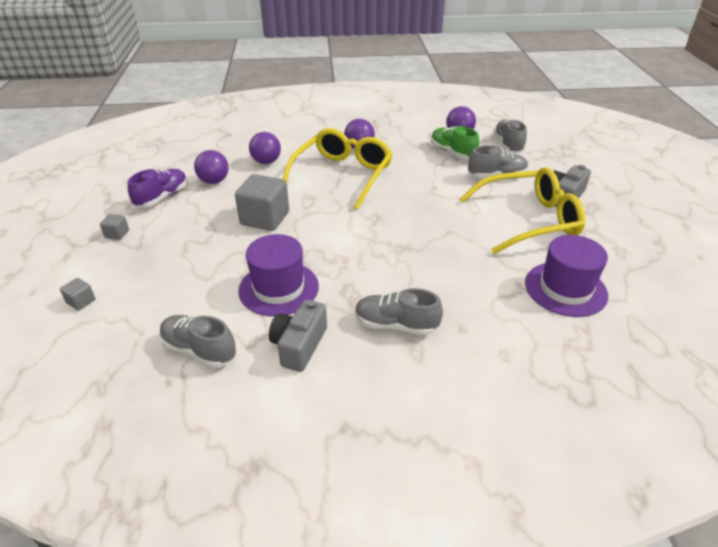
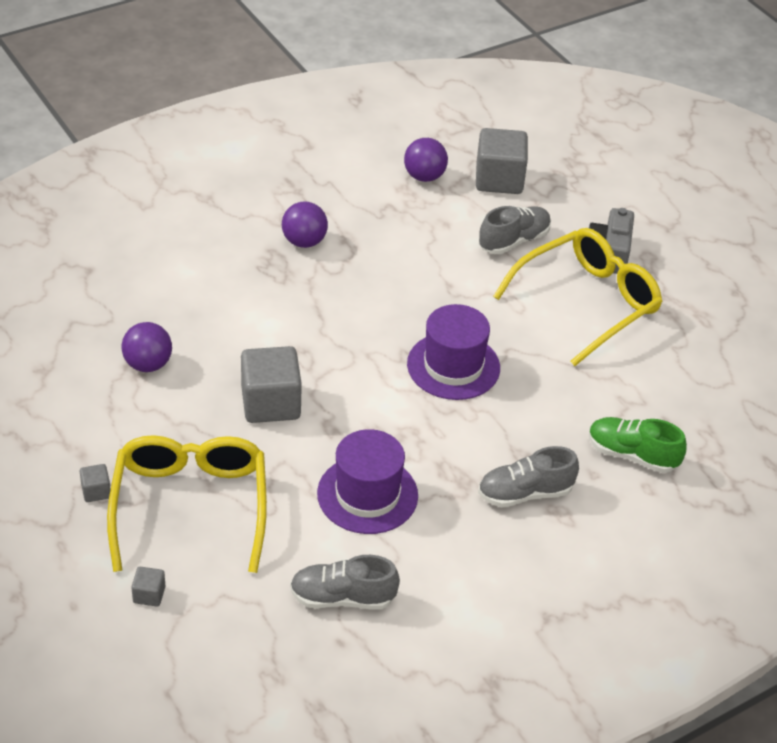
camera: 30 degrees left, 5 degrees up
(162, 197) = (100, 414): purple shoe -> none
(266, 162) = (193, 307): purple ball -> none
(299, 345) = (442, 553): grey camera -> none
(342, 175) = (317, 300): yellow glasses -> yellow glasses (190, 506)
(452, 152) = (435, 214): green shoe -> green shoe (632, 455)
(508, 145) = (499, 179): grey shoe -> grey cube
(565, 289) = (669, 388): purple hat -> purple hat (453, 366)

